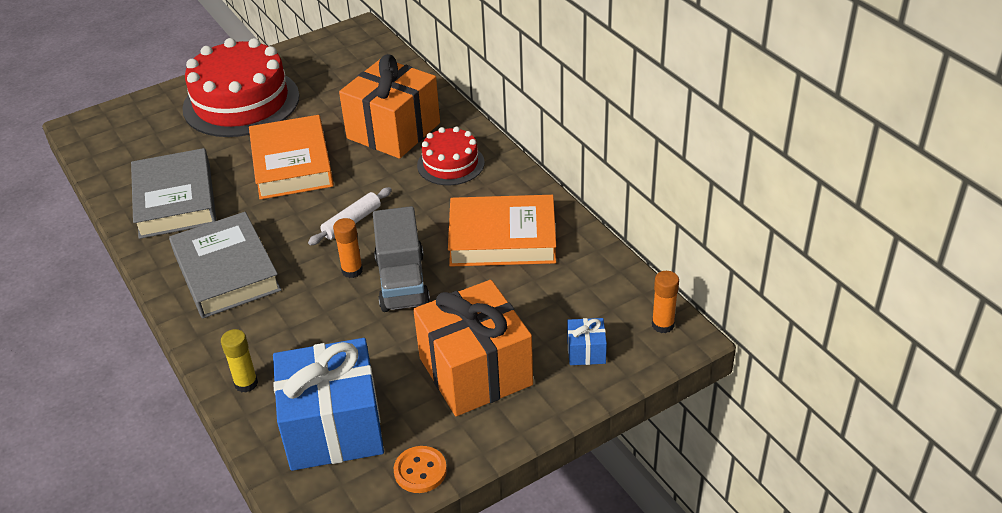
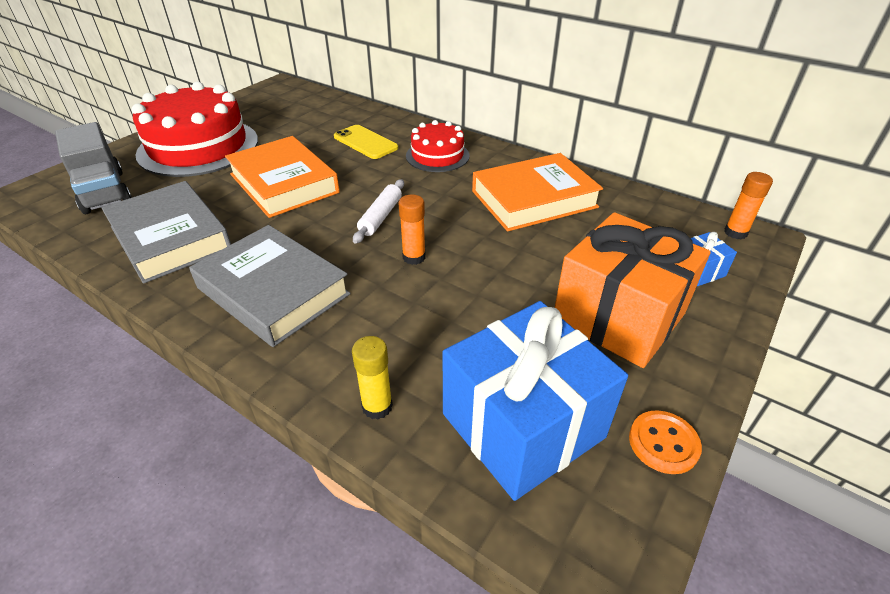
camera: 25 degrees left, 0 degrees up
(393, 131) = (365, 142): orange gift -> yellow phone
(402, 282) = (473, 255): grey truck -> grey truck (104, 192)

